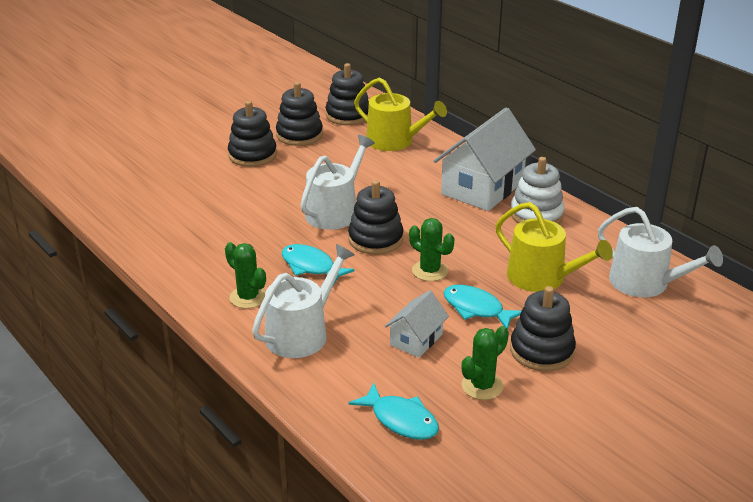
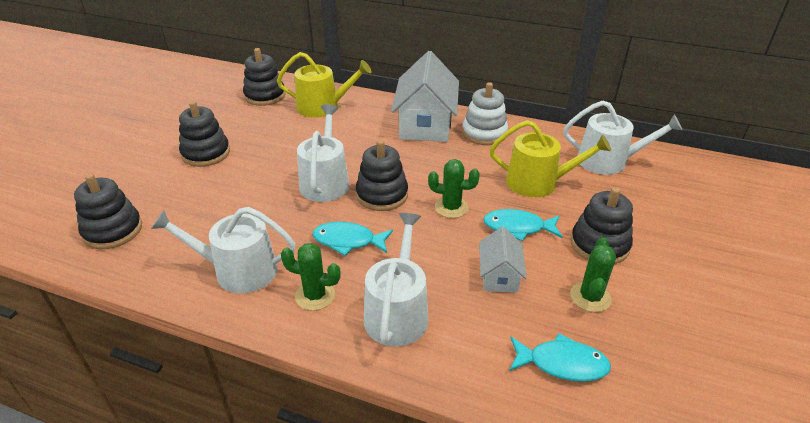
camera: 30 degrees left, 5 degrees up
(205, 258) = (238, 271): none -> white watering can
(299, 135) = (235, 123): black stacking toy -> black stacking toy (113, 230)

